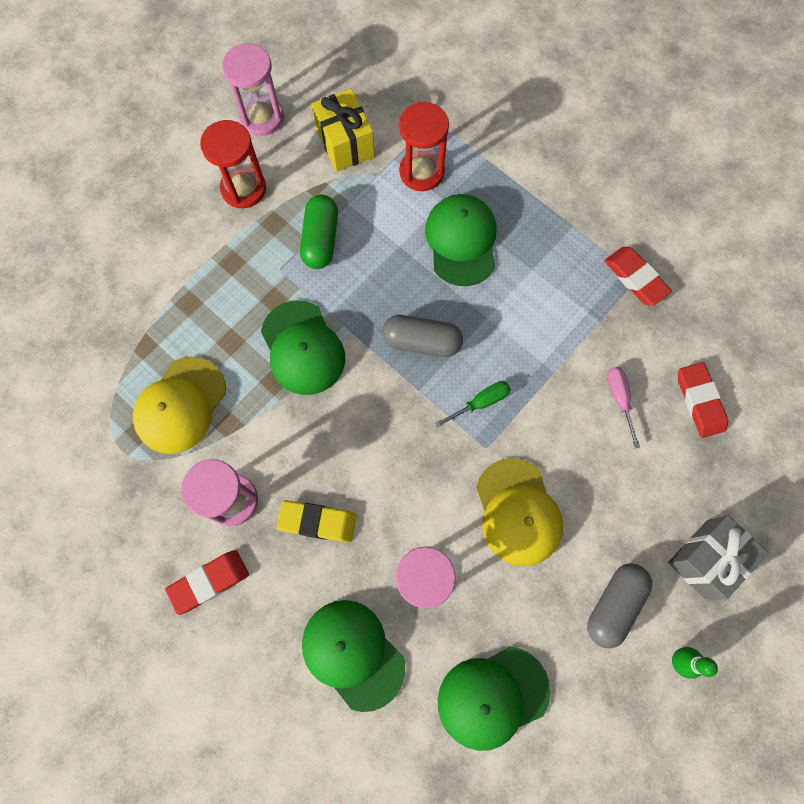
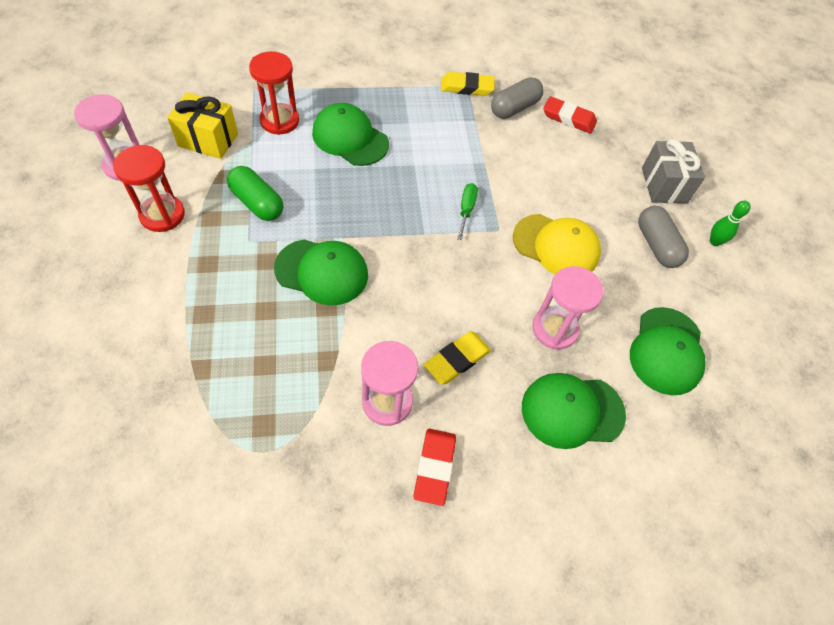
camera: 55 degrees left, 15 degrees down
(180, 405) = (276, 380): yellow cap -> none
(422, 341) = (393, 207): grey capsule -> grey capsule (514, 108)
(619, 399) = (532, 148): pink screwdriver -> none
(635, 278) = (467, 87): red eraser -> yellow eraser

